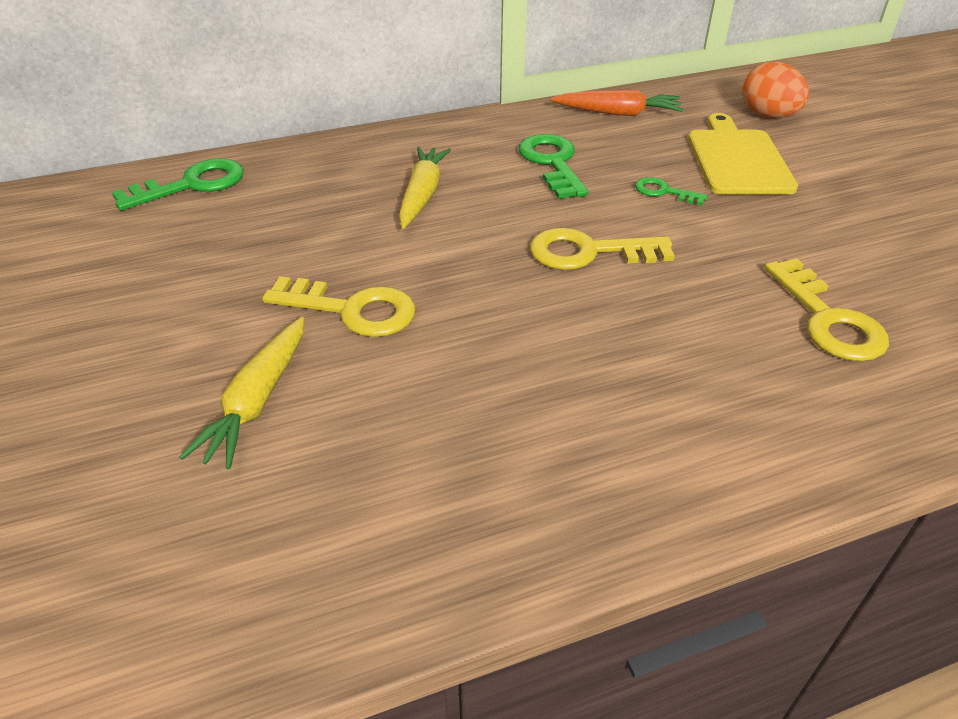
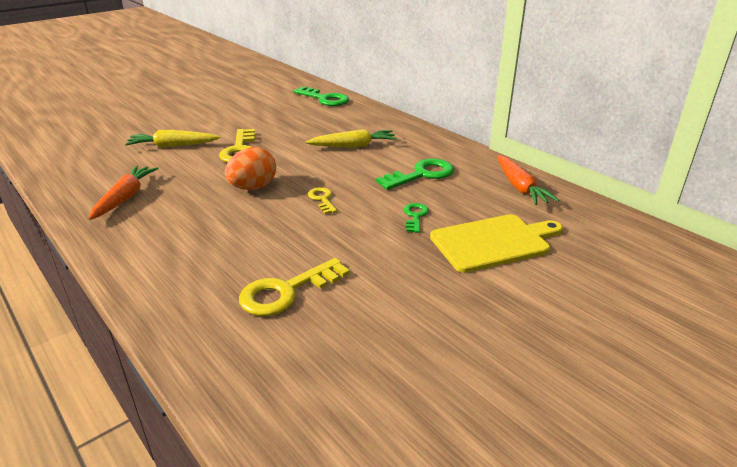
camera: 70 degrees right, 10 degrees down
(479, 485) = (125, 198): none -> orange carrot
(589, 252) = (322, 199): yellow key -> yellow key, size x0.56
(768, 116) = (594, 252): orange egg -> orange egg (253, 187)

